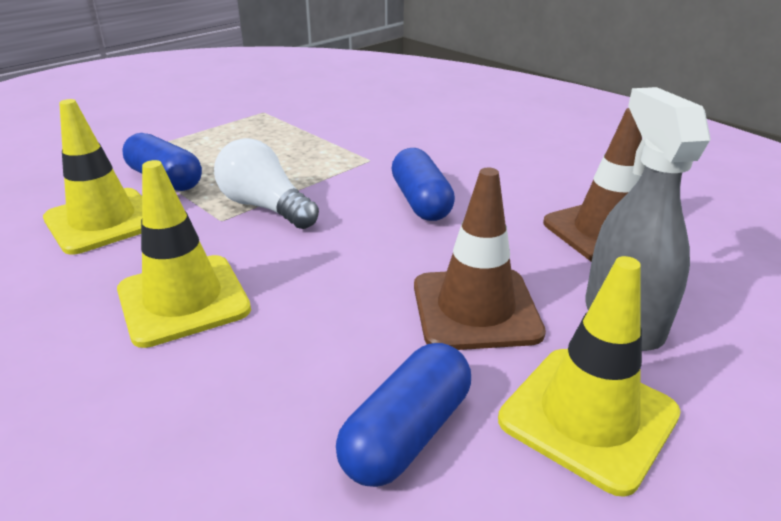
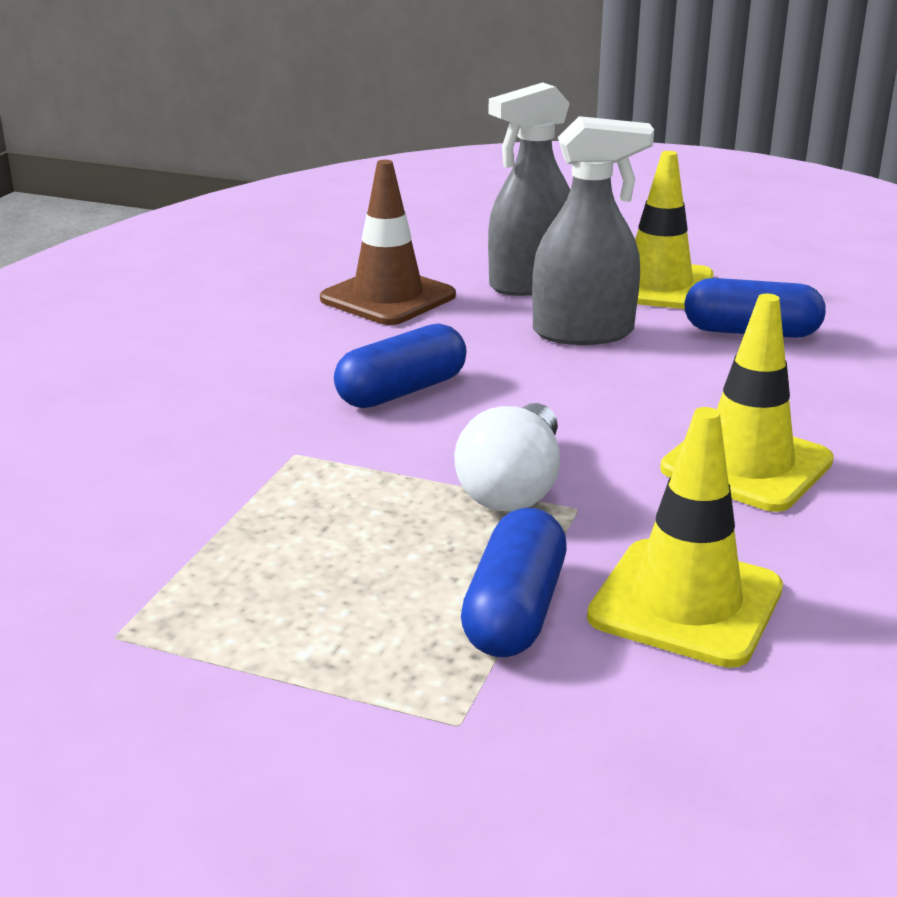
camera: 115 degrees left, 5 degrees down
(475, 309) = (583, 332): brown traffic cone -> grey spray bottle

